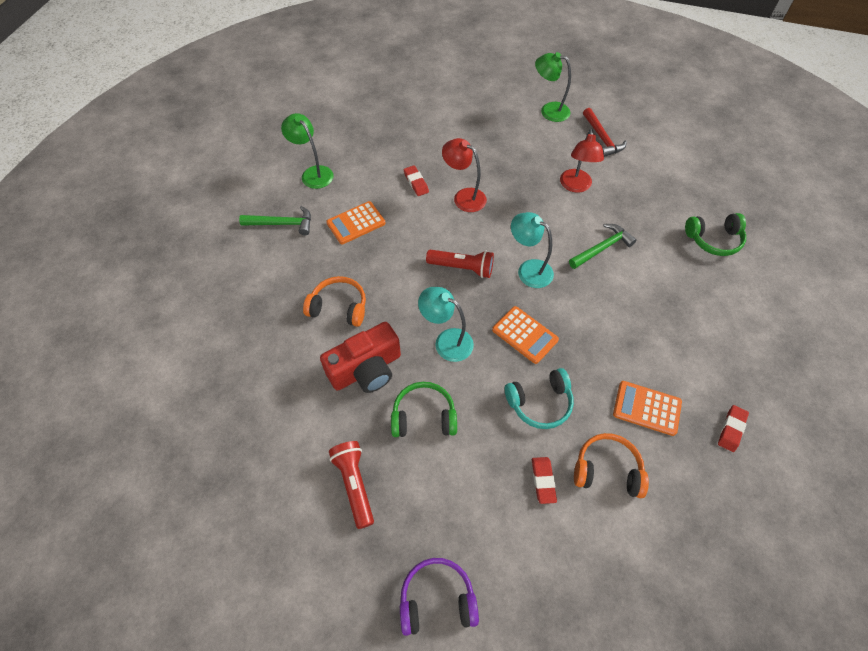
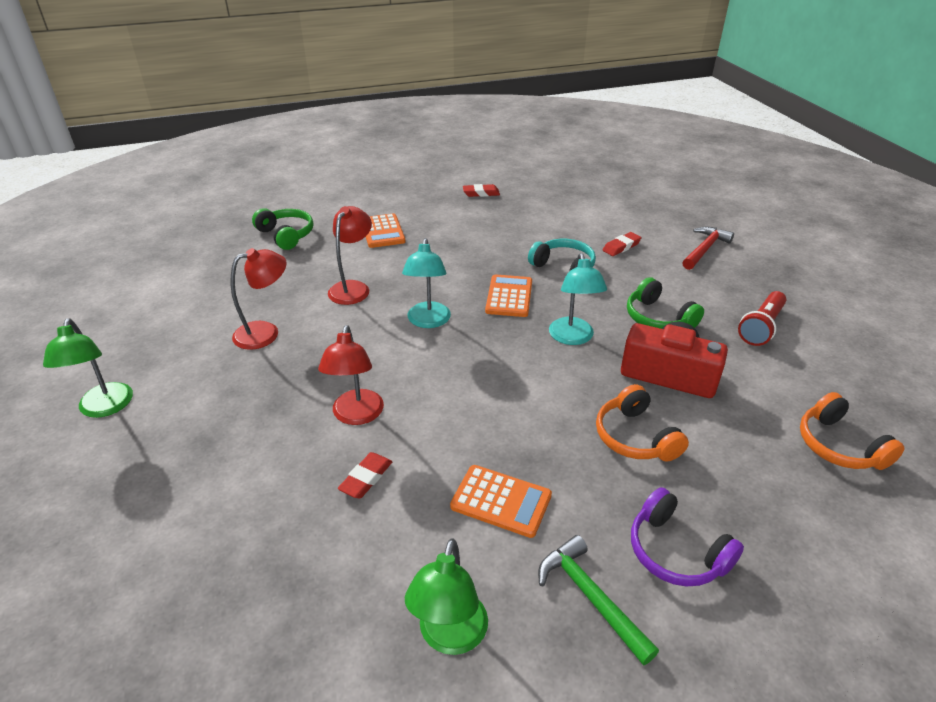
camera: 125 degrees left, 20 degrees down
(437, 599) = (757, 258): purple headphones -> purple headphones (676, 551)
(462, 268) = (473, 367): red flashlight -> none
(602, 138) = (152, 341): red hammer -> red hammer (704, 249)
(602, 248) = (353, 288): green hammer -> red lamp
(607, 470) = (576, 226): orange headphones -> orange headphones (839, 446)
(646, 408) = (505, 224): orange calculator -> orange calculator (382, 231)

